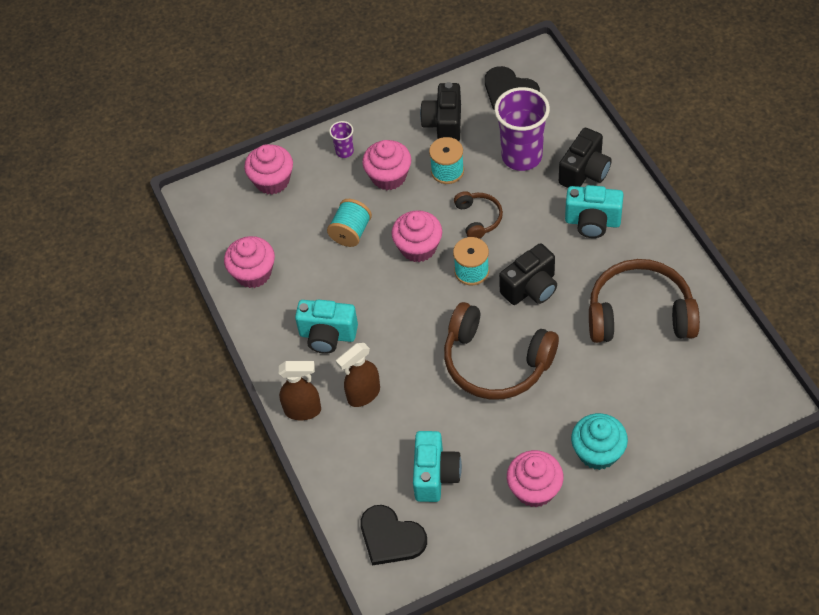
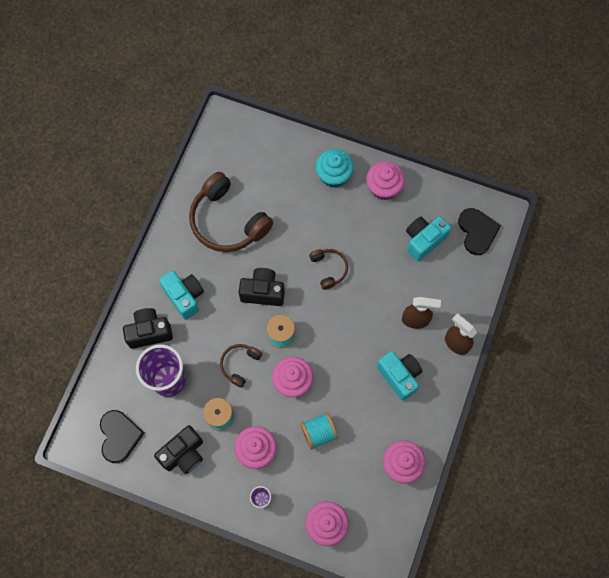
camera: 140 degrees left, 15 degrees up
(495, 362) = (329, 269): brown headphones -> brown headphones, size x0.50

